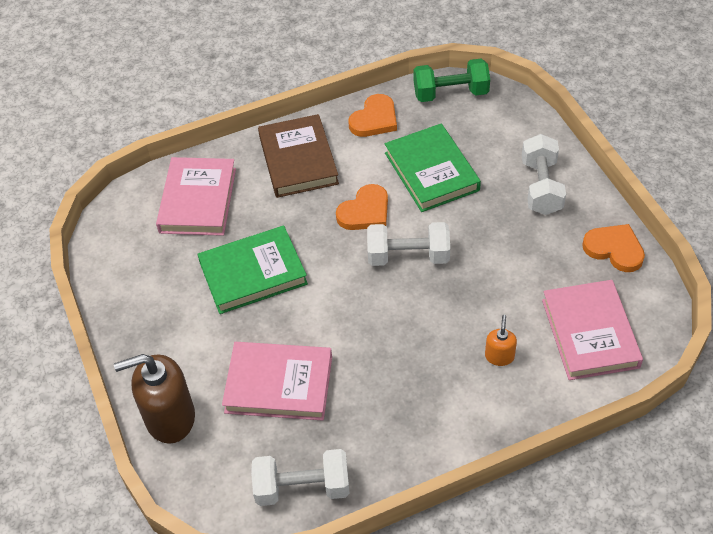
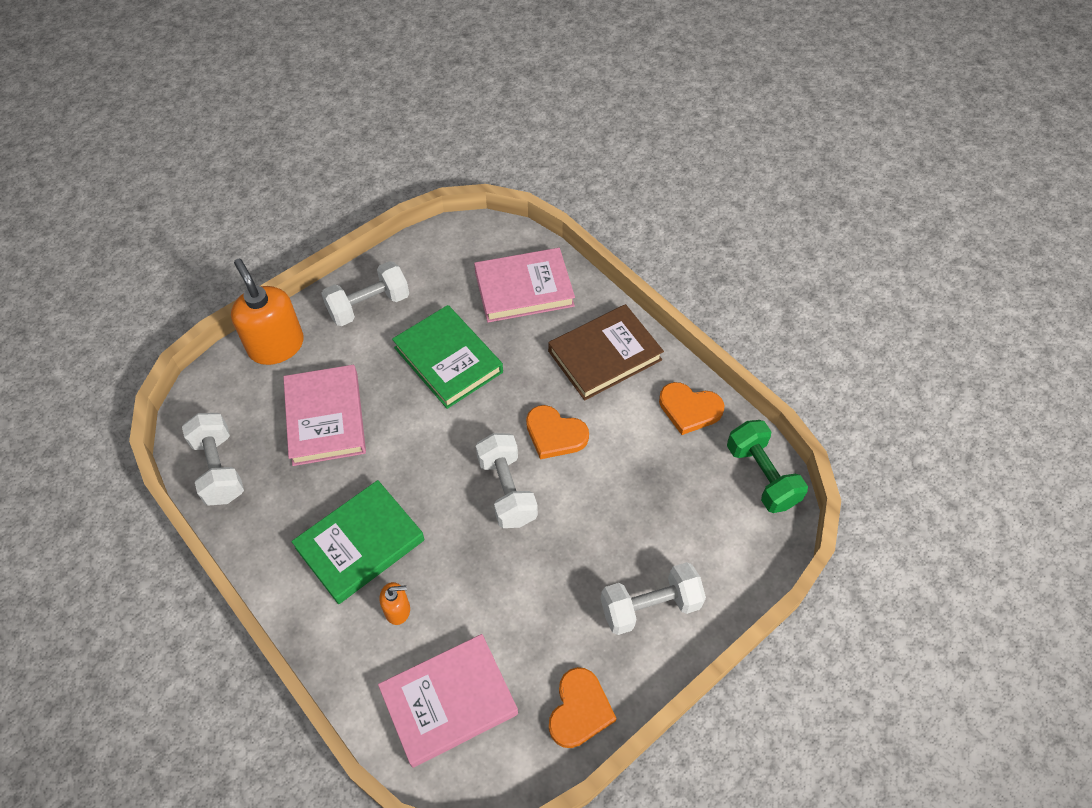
camera: 70 degrees right, 5 degrees up
(157, 327) = (369, 305): none -> white dumbbell
(169, 417) = (276, 345): brown soap dispenser -> orange soap dispenser
(431, 171) = (633, 484): green book -> green book (360, 544)

